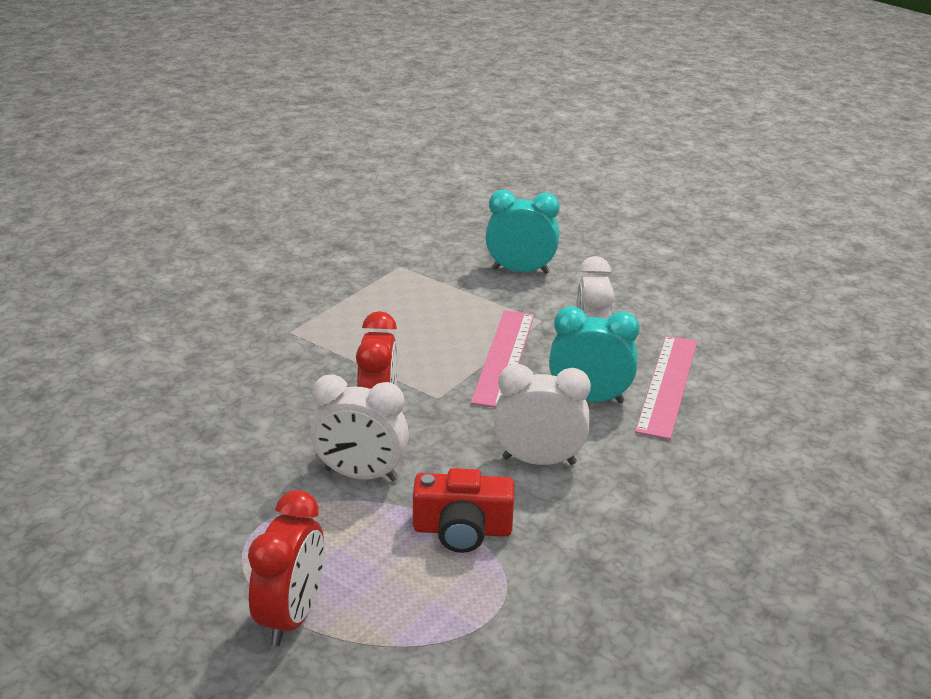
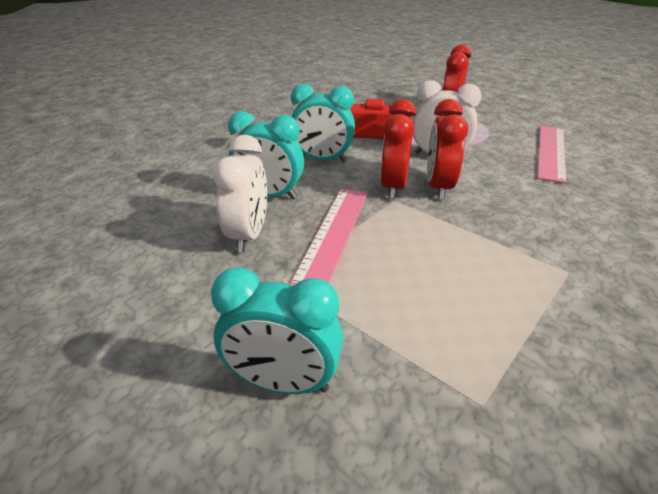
camera: 175 degrees left, 5 degrees up
(437, 416) = (393, 187): none -> red clock
(539, 461) = (322, 160): white clock -> turquoise clock
(667, 385) = (197, 204): pink ruler -> pink ruler (551, 152)

